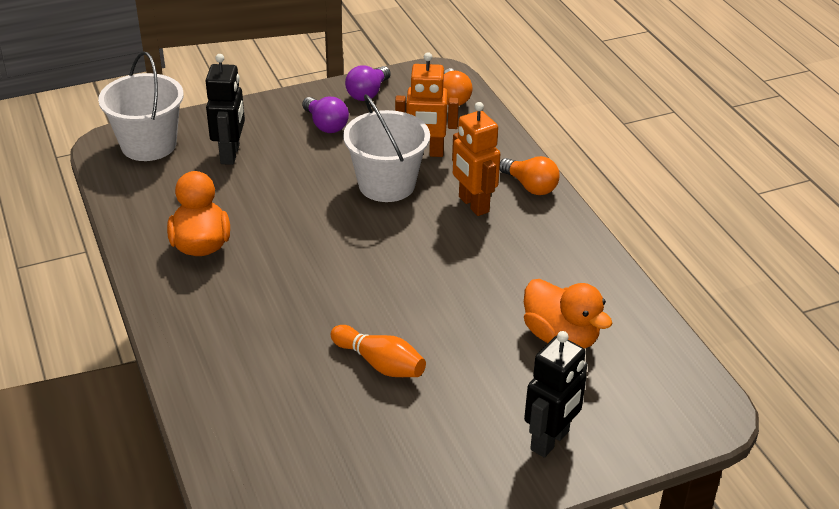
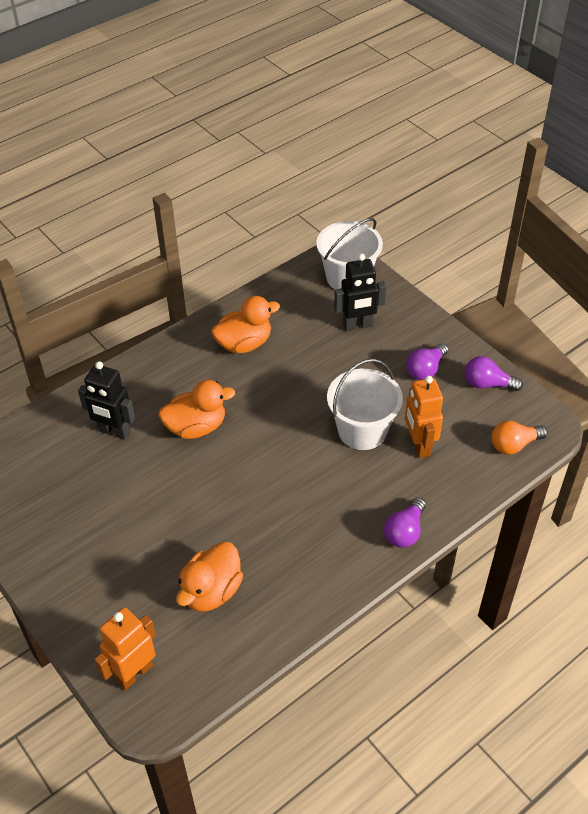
camera: 75 degrees right, 10 degrees up
(315, 309) = (196, 427): none -> orange duck
(380, 364) = (149, 480): orange bowling pin -> none
(473, 204) = (360, 495): orange robot -> orange robot (134, 673)
(530, 186) = (405, 531): orange light bulb -> purple light bulb
(550, 441) = (94, 605): black robot -> black robot (114, 431)

